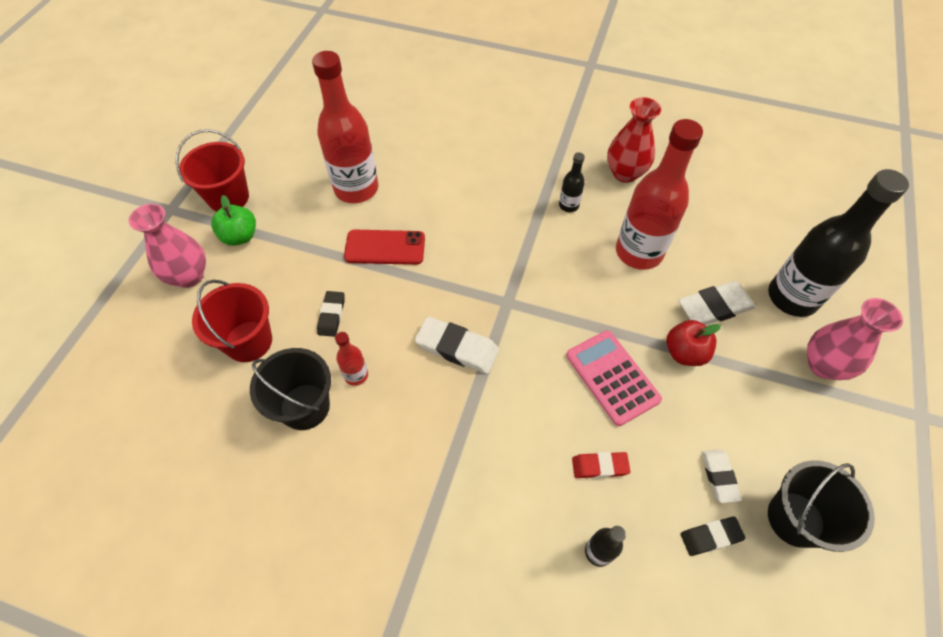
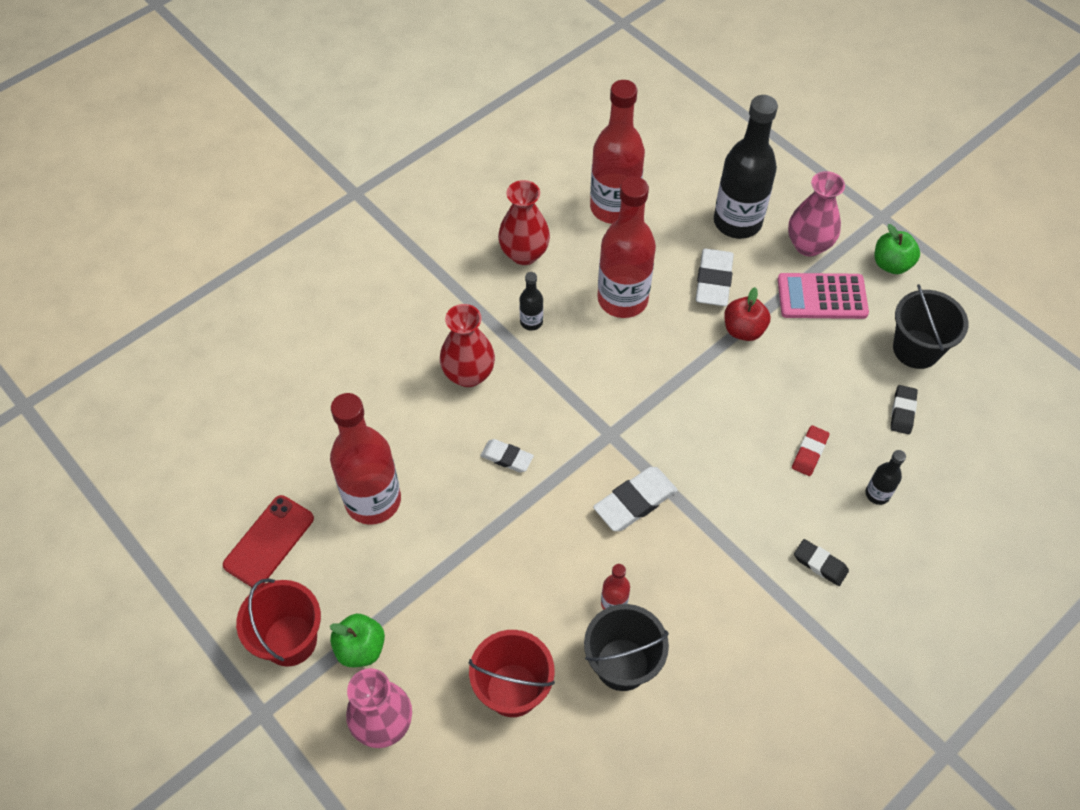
camera: 60 degrees left, 0 degrees up
(331, 315) = (529, 596): black eraser -> black eraser (820, 564)
(385, 247) = (475, 509): red phone -> red phone (269, 541)
(494, 191) = (468, 374): none -> red vase
(612, 377) = (735, 396): pink calculator -> pink calculator (822, 297)
(719, 476) = (860, 376): white eraser -> white eraser (507, 457)
(720, 206) = (614, 207): none -> red bottle
(874, 450) = (891, 264): none -> green apple

